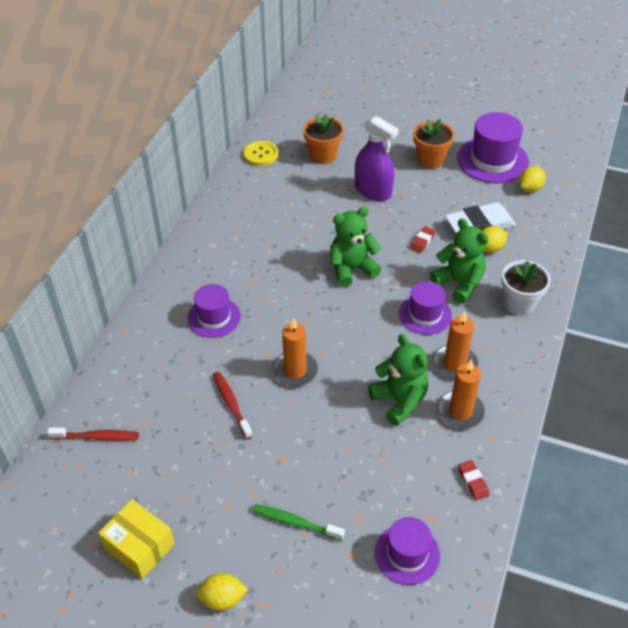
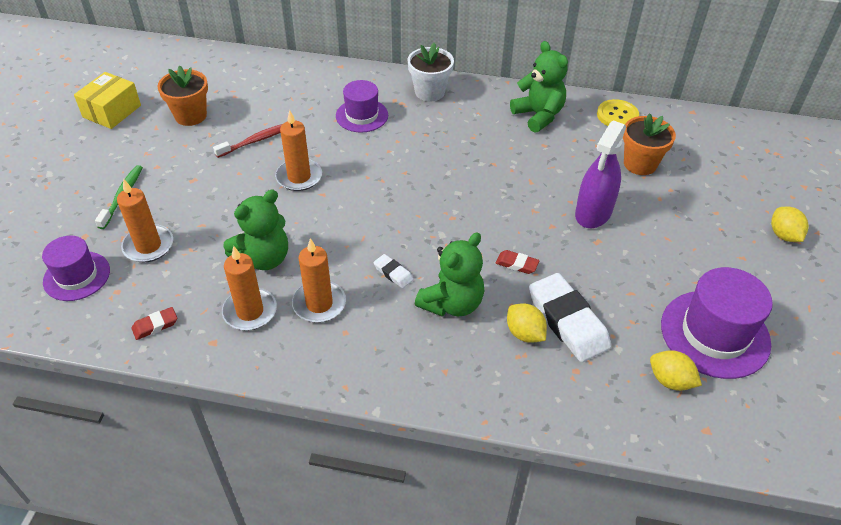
camera: 80 degrees right, 0 degrees up
(97, 437) = (220, 72): red toothbrush -> none
(222, 599) = (55, 162): yellow lemon -> yellow lemon (783, 235)
(352, 269) = (452, 205): green teddy bear -> green teddy bear (538, 115)
(372, 493) = (148, 246): none -> orange candle
(425, 314) = (393, 273): purple hat -> white eraser
(430, 160) = (680, 264): orange flower pot -> orange flower pot (190, 116)
(519, 303) = (429, 367): white flower pot -> white flower pot (429, 92)

